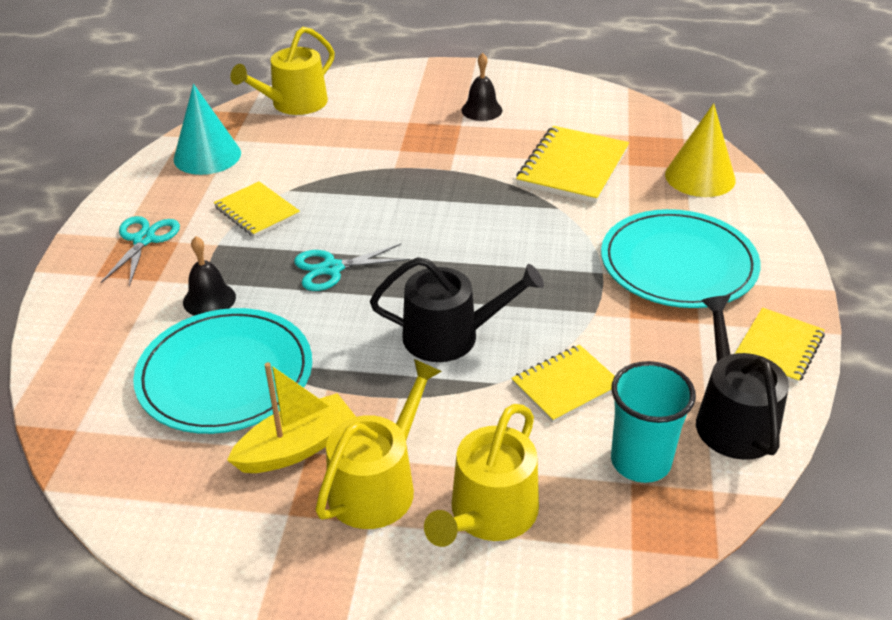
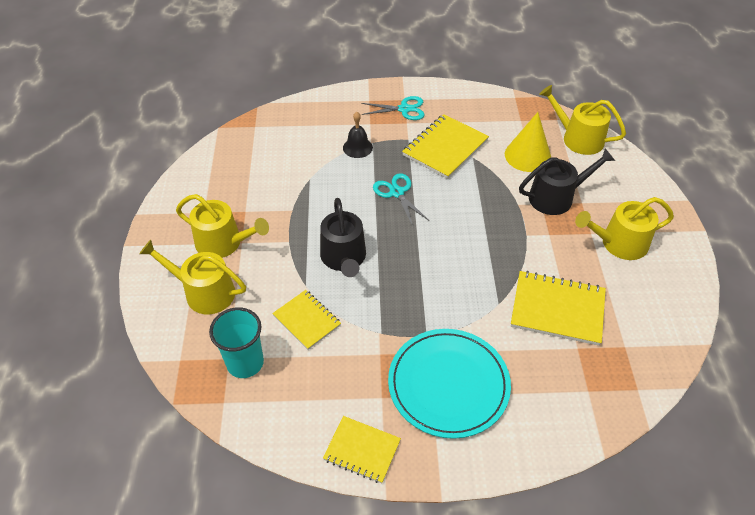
camera: 80 degrees right, 10 degrees up
(207, 156) = (497, 113): turquoise cone -> none
(225, 375) = (298, 168): turquoise plate -> none
(257, 211) = (445, 148): yellow notebook -> yellow notebook, size x1.58
(297, 447) = (248, 206): yellow boat -> none
(481, 110) = (619, 243): black bell -> yellow watering can
(700, 177) = (577, 402): yellow cone -> yellow cone (527, 155)
(732, 419) = (285, 416): black watering can -> black watering can (556, 197)

